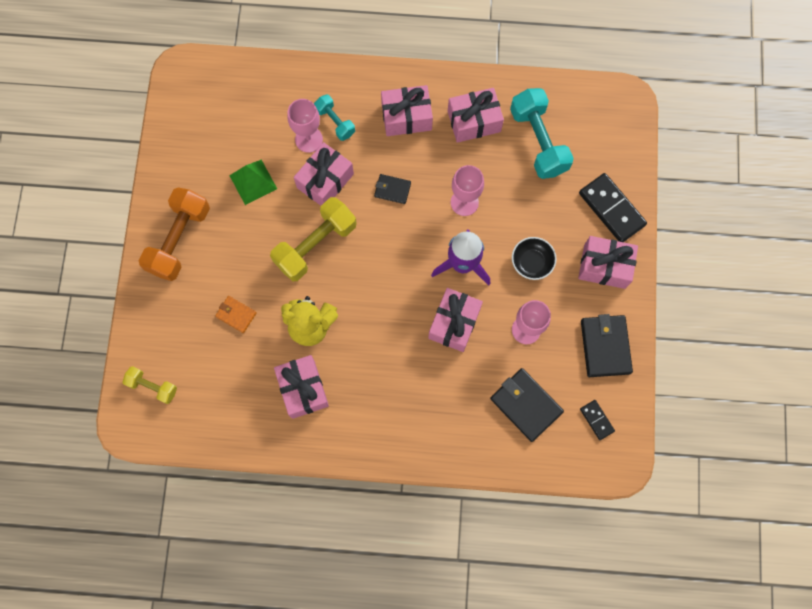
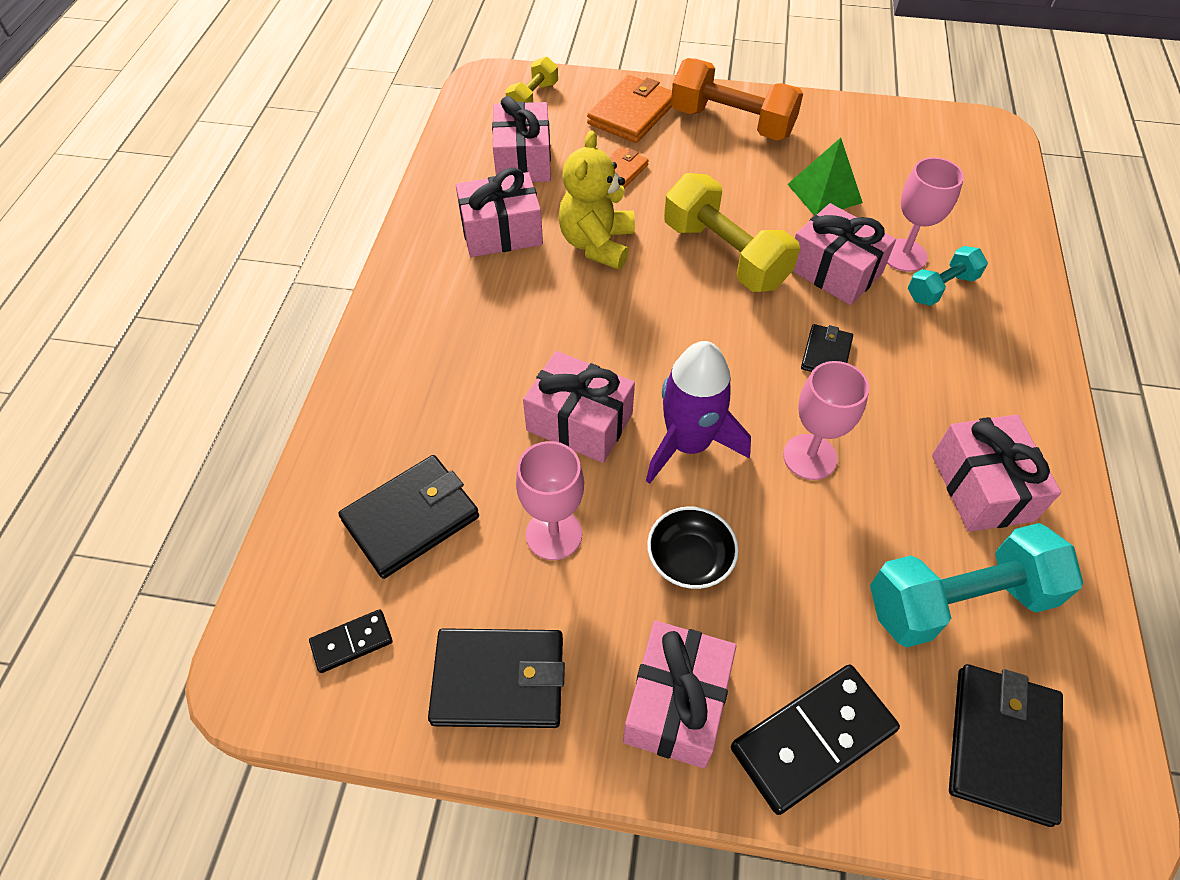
camera: 95 degrees right, 20 degrees down
(170, 311) = (632, 113): none -> orange wallet
(406, 117) = (969, 383): pink gift -> pink gift (523, 160)
(602, 133) = (1002, 744): none -> black wallet

